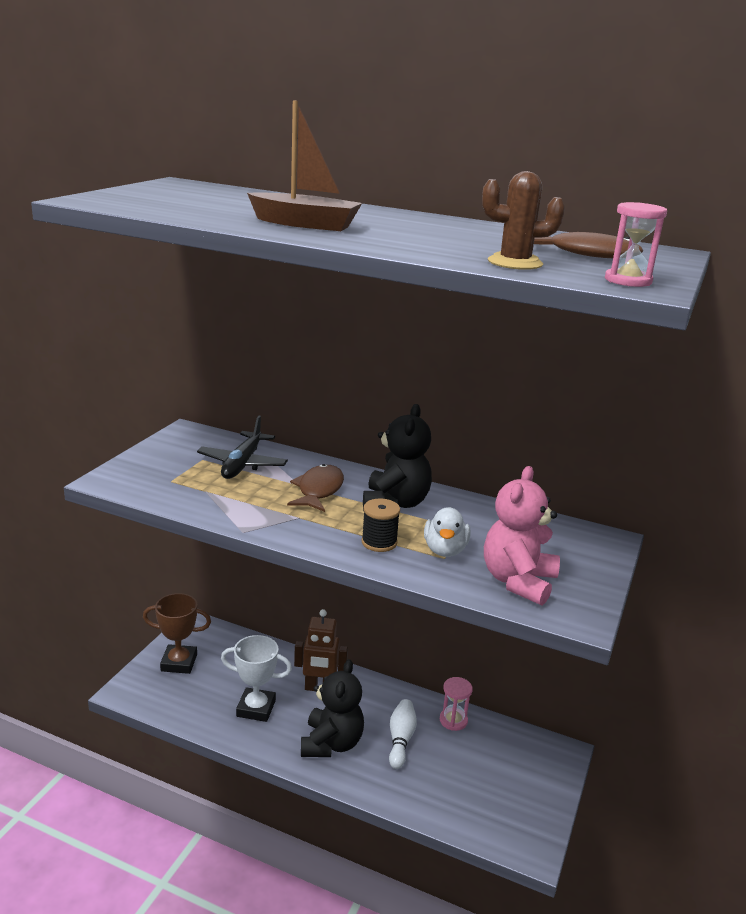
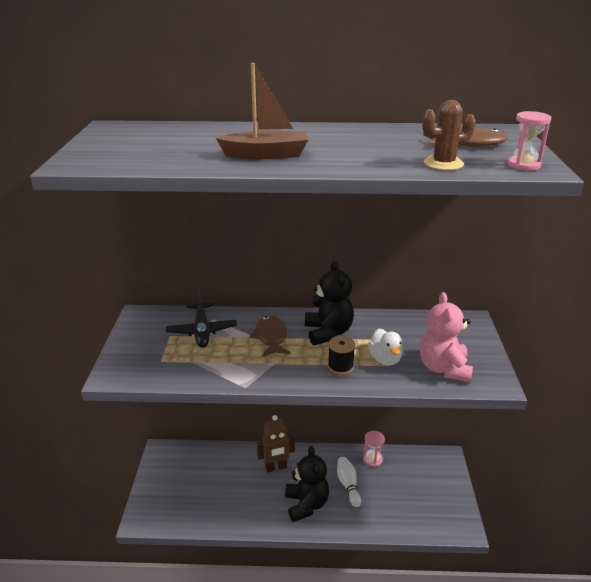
camera: 20 degrees left, 5 degrees up
(179, 663) = (167, 483): brown trophy -> none
(256, 708) = (242, 498): white trophy -> none

